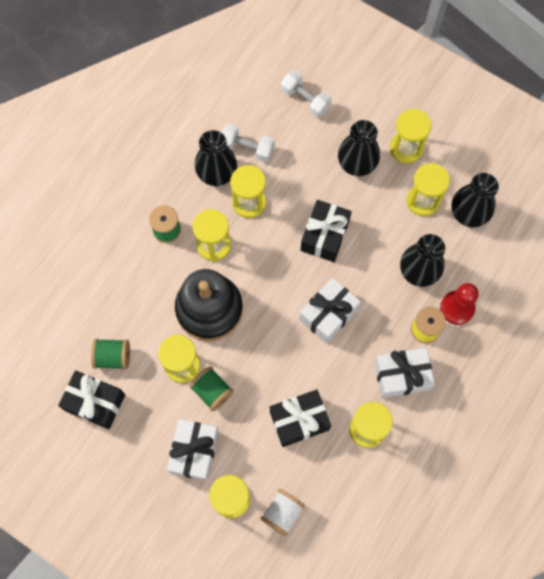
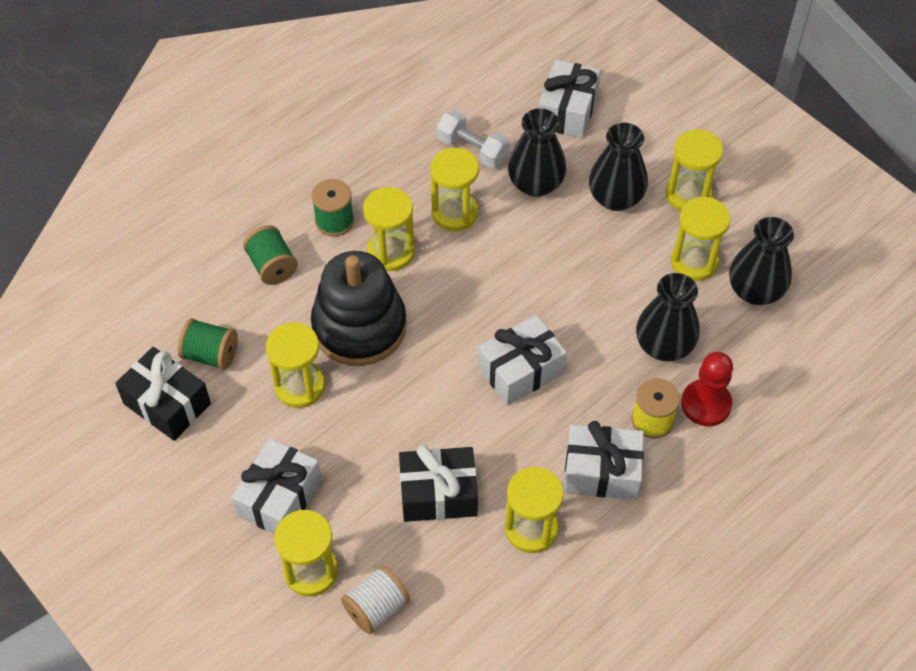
camera: 15 degrees right, 15 degrees down
(212, 391) = (329, 428): green spool -> green spool (272, 266)
(217, 173) = (423, 169): black vase -> black vase (535, 184)
(305, 100) = (567, 111): white dumbbell -> white gift
(324, 236) = (545, 274): black gift -> none

